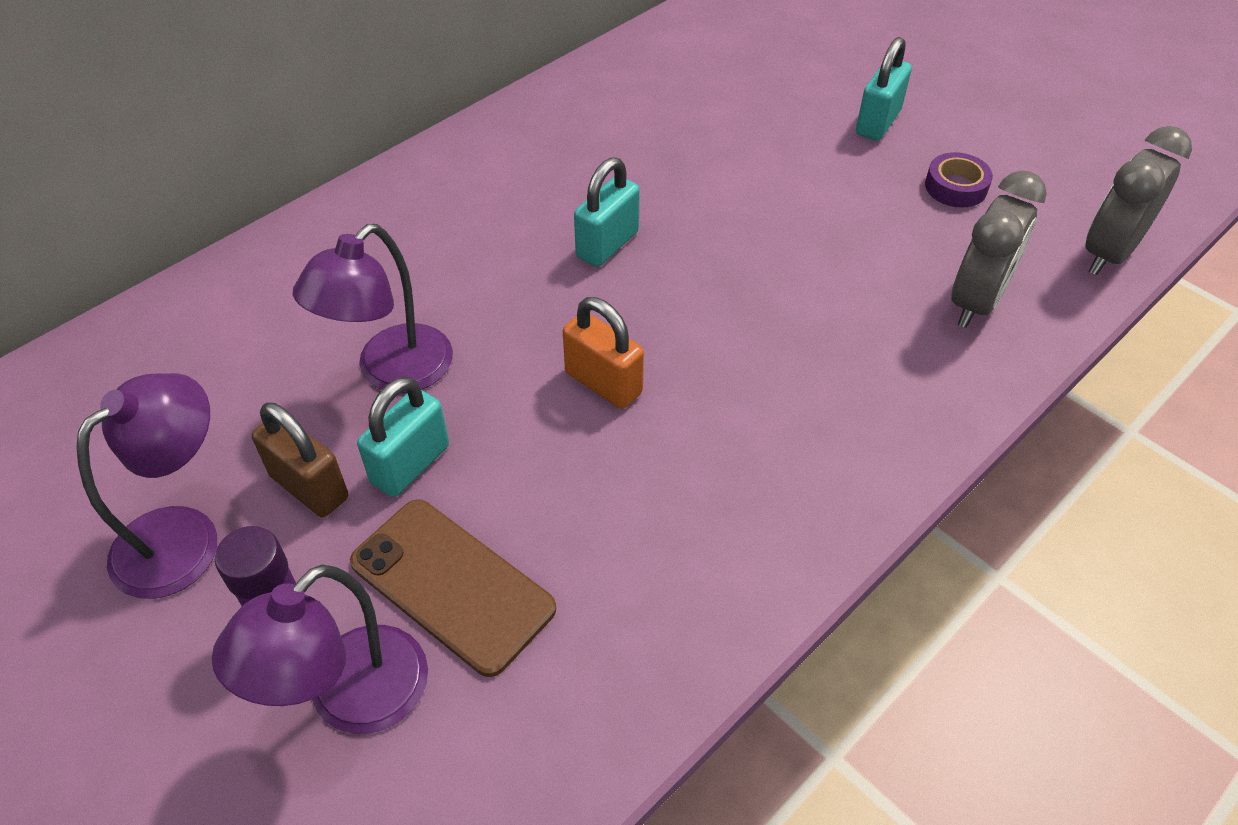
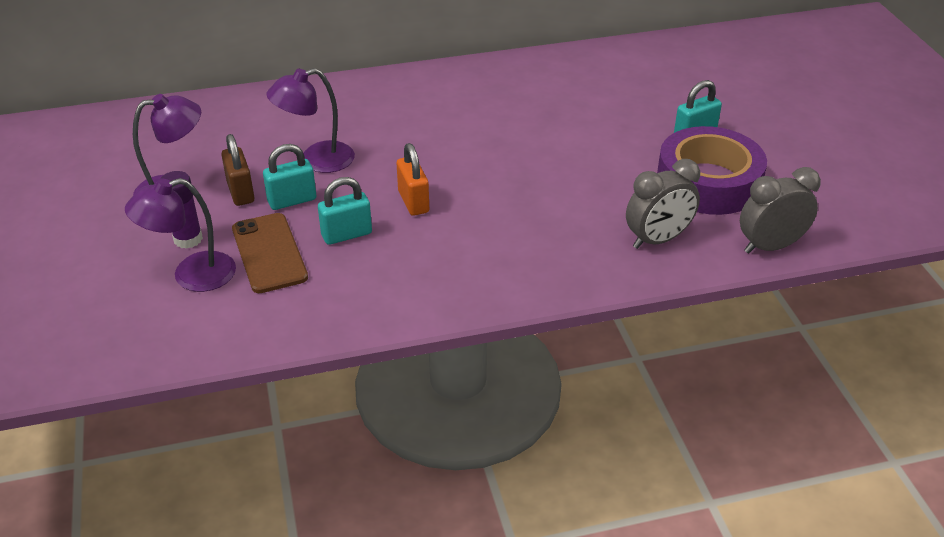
camera: 30 degrees right, 10 degrees down
(607, 245) = (474, 143): turquoise padlock -> turquoise padlock (346, 234)
(956, 187) = (708, 182): purple tape -> purple tape, size x2.48

